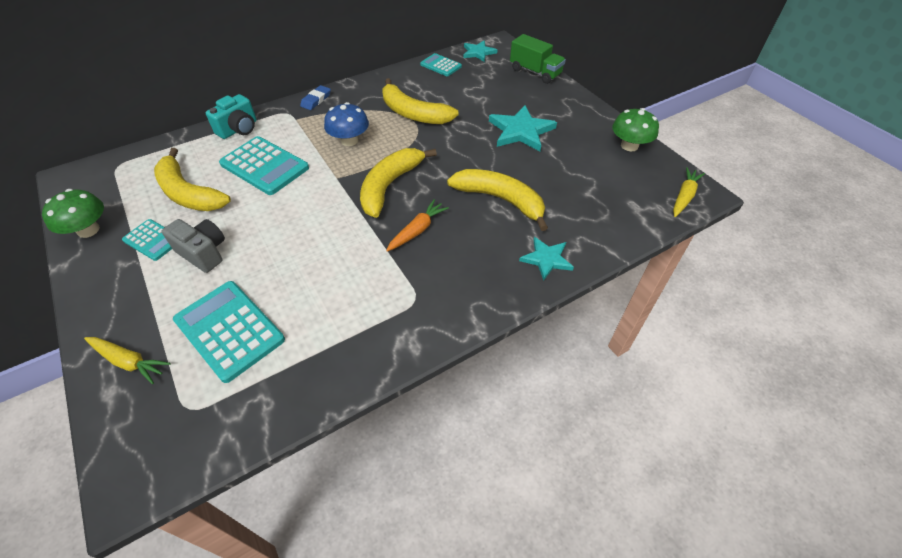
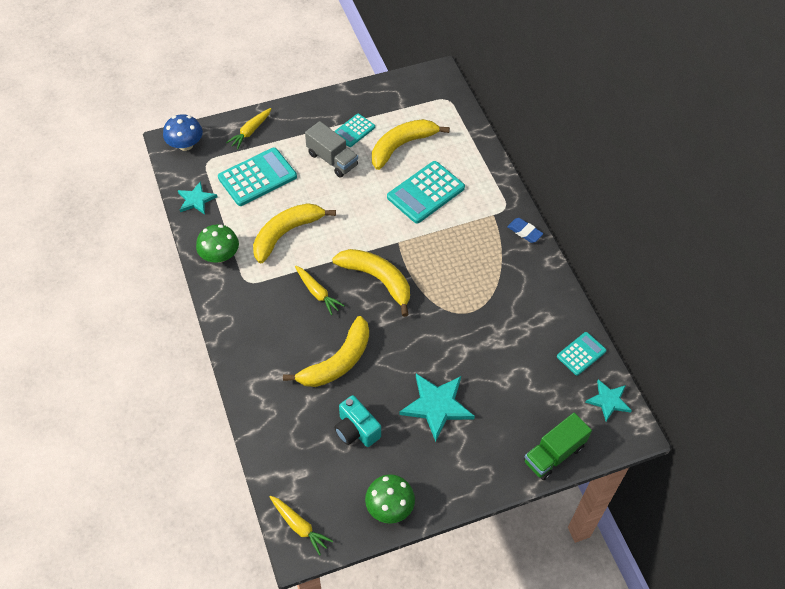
camera: 100 degrees right, 5 degrees up
(88, 230) = (374, 95): green mushroom -> green mushroom (220, 255)
(203, 253) = (332, 159): grey camera -> grey truck
(239, 129) = (484, 173): turquoise camera -> turquoise camera (356, 430)
(349, 140) = (450, 255): blue mushroom -> blue mushroom (185, 144)
(413, 113) = (486, 313): yellow banana -> yellow banana (286, 234)
(417, 230) = (317, 293): orange carrot -> yellow carrot
(546, 259) = (258, 378): turquoise star -> turquoise star (196, 200)

